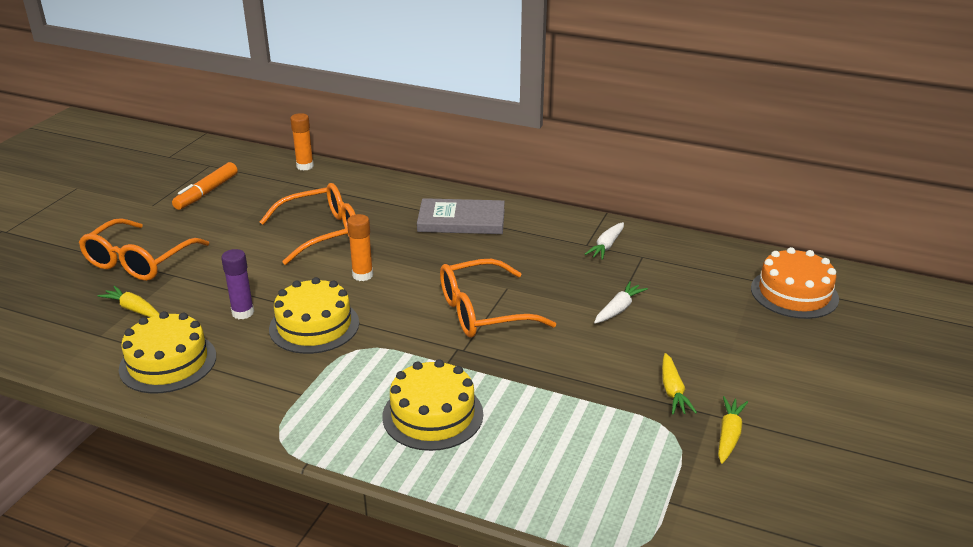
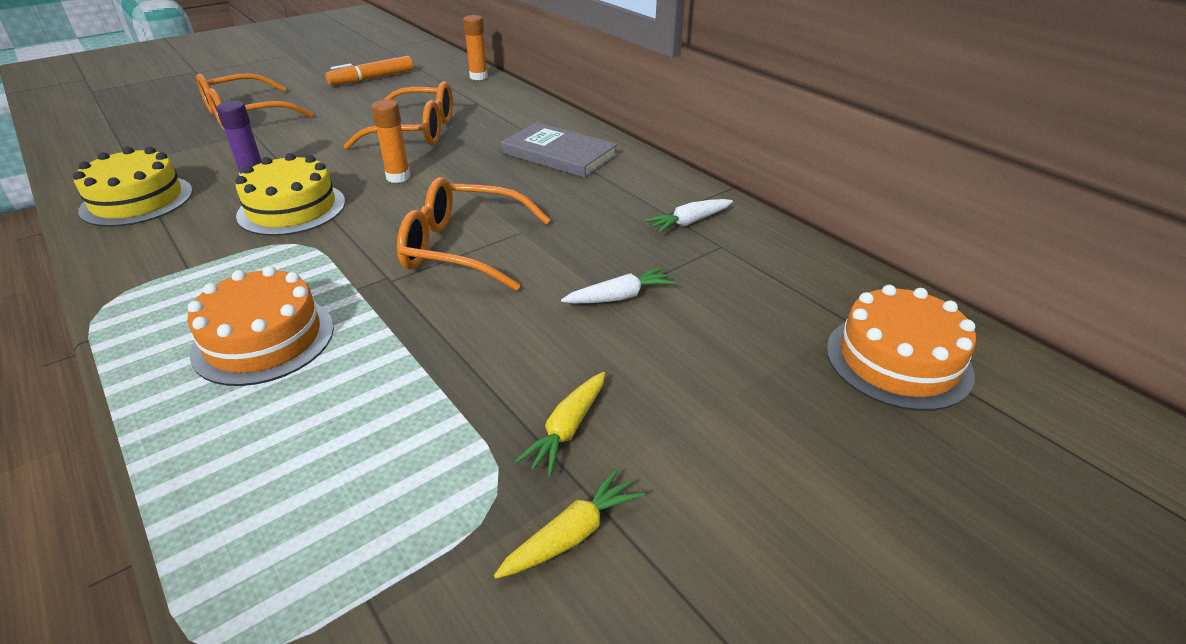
camera: 30 degrees right, 5 degrees up
(133, 309) = (183, 150): yellow carrot -> none
(432, 415) = (264, 339): yellow cake -> orange cake

